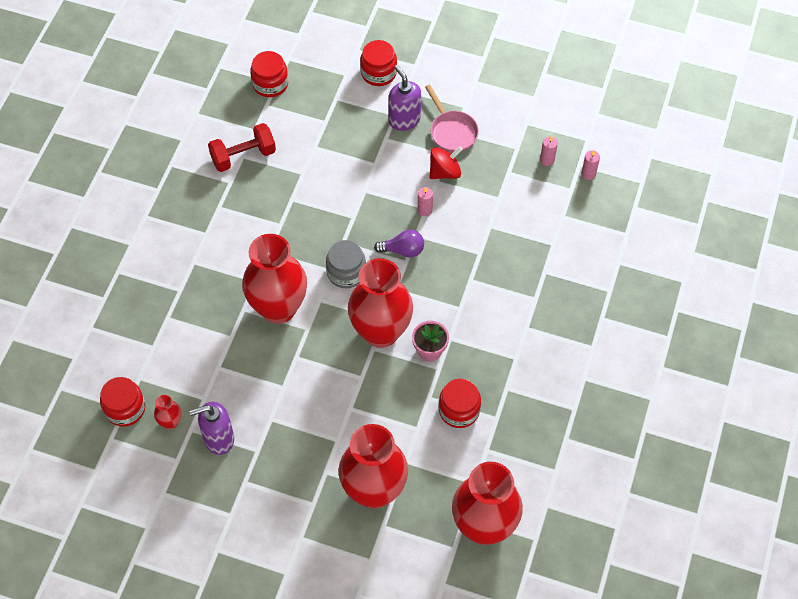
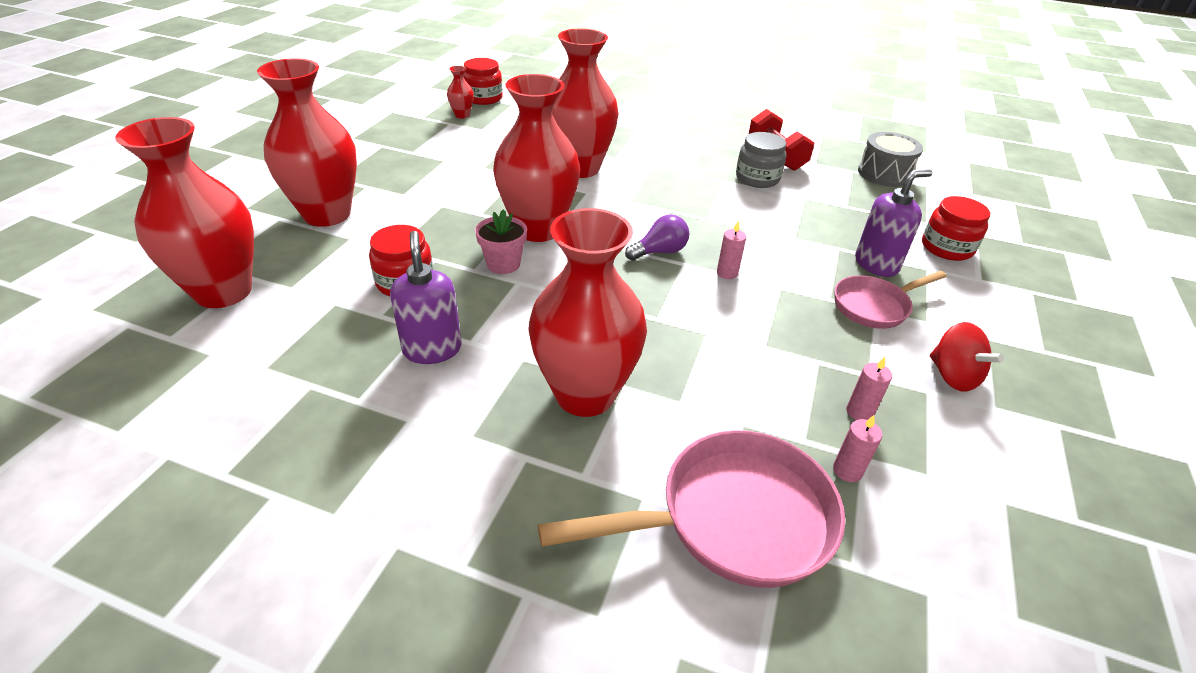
camera: 90 degrees right, 20 degrees down
(218, 439) = (435, 135): purple soap dispenser -> purple soap dispenser (432, 349)
(270, 84) = (884, 174): red jar -> grey drum
(346, 272) = (625, 210): grey jar -> grey jar (757, 178)
(403, 250) = (659, 252): purple light bulb -> purple light bulb turned 120 degrees counterclockwise
(445, 172) = (798, 295): red spinning top -> red spinning top (953, 376)
(552, 292) = (585, 394): none -> red vase
(625, 226) = (732, 519): none -> pink pan

